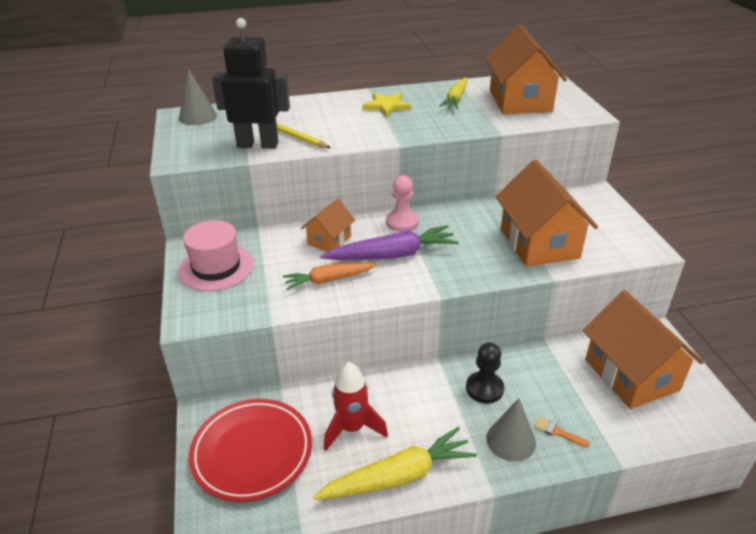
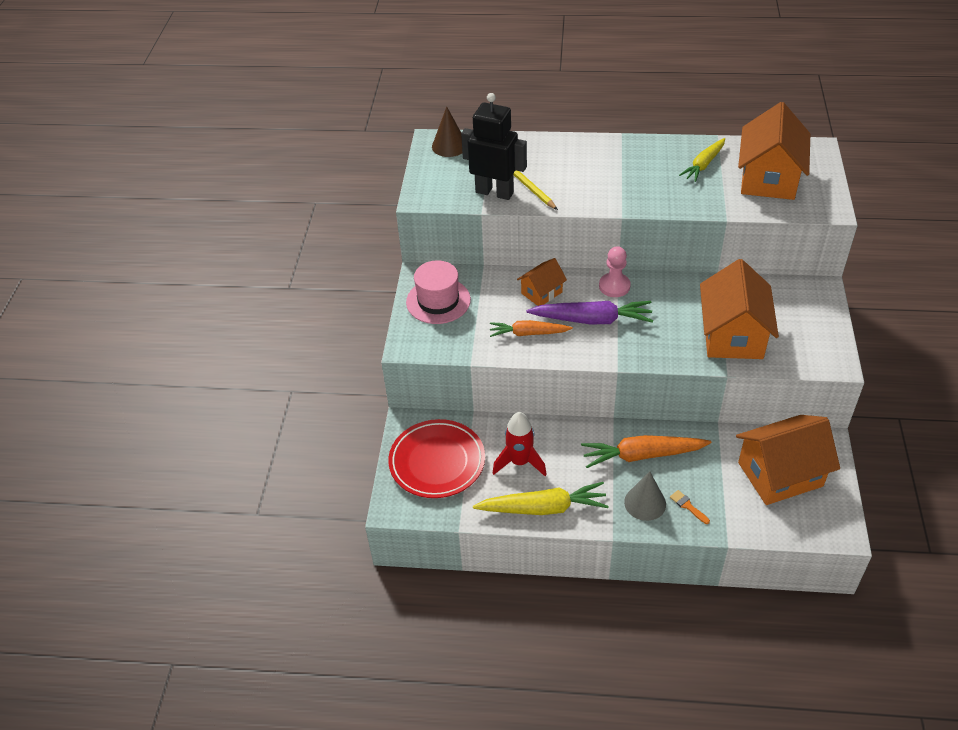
camera: 20 degrees right, 10 degrees up
(198, 116) = (449, 146): grey cone -> brown cone
(386, 106) = (630, 162): yellow star -> none
(484, 388) = (642, 455): black pawn -> orange carrot
(631, 375) = (780, 474): orange house -> orange house turned 75 degrees clockwise

